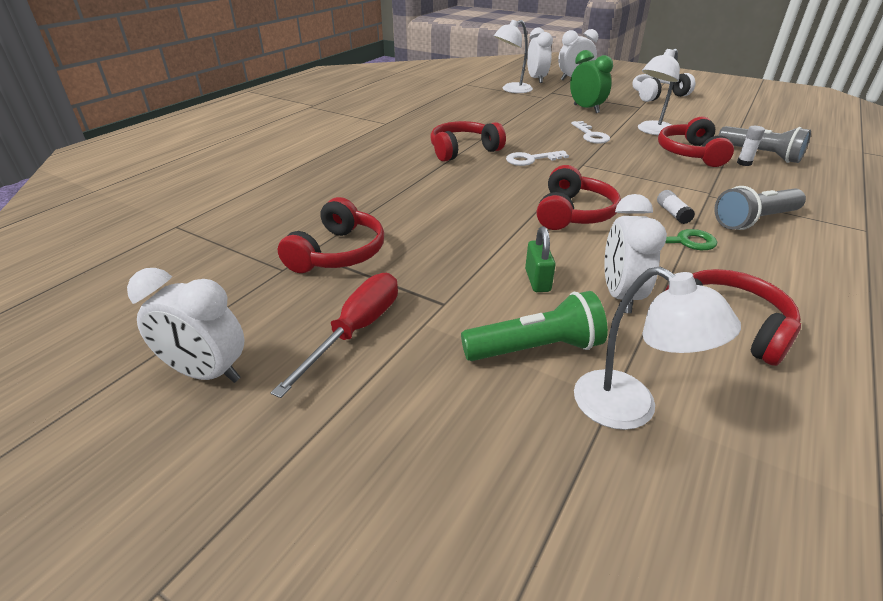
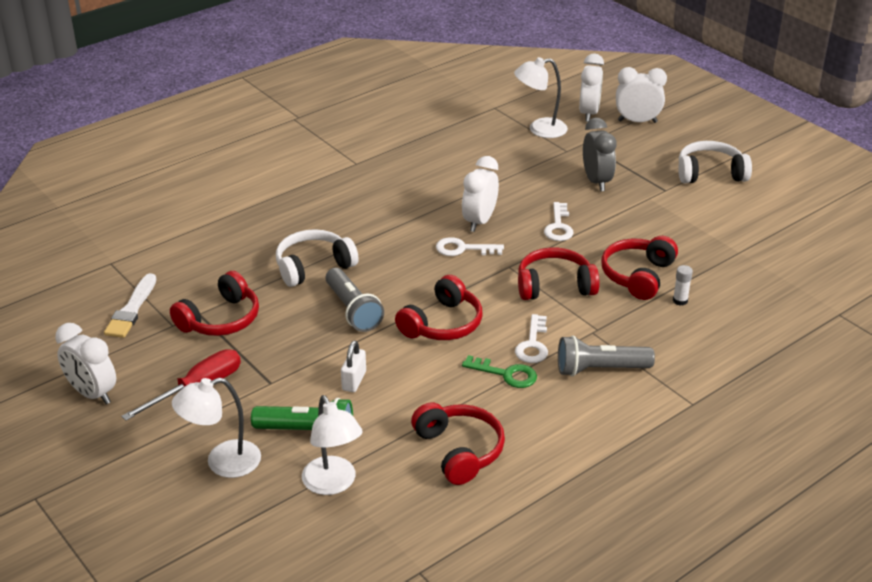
camera: 20 degrees right, 0 degrees up
(222, 264) = (131, 309): none -> white brush
(406, 193) = (313, 267): none -> white headphones
(463, 150) = (406, 222): red headphones -> red headphones (554, 286)
(537, 280) = (354, 381): green padlock -> white padlock
(586, 109) = (596, 181): green clock -> grey clock
(620, 295) = (405, 409): white clock -> white clock (479, 221)
(652, 131) = (634, 234): white lamp -> white lamp (222, 462)
(672, 213) = (533, 344): white glue stick -> white key
(760, 155) = (713, 293): grey flashlight -> grey flashlight (353, 310)

